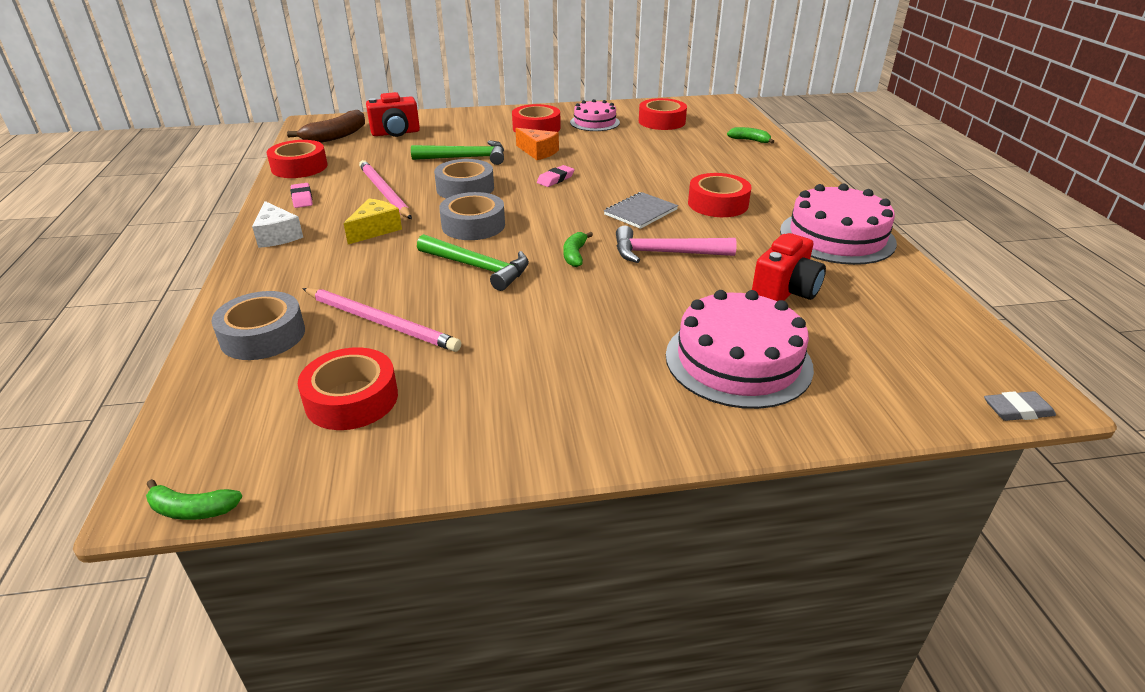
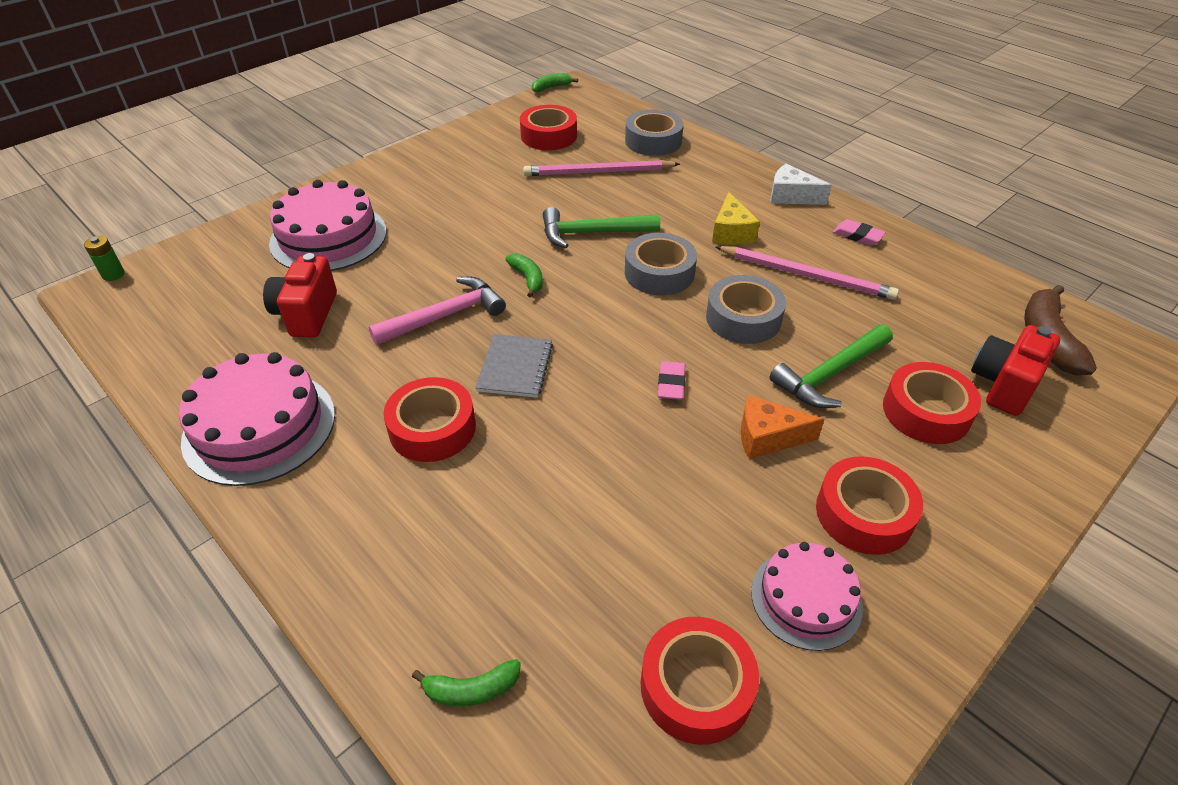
camera: 145 degrees right, 10 degrees up
(299, 167) = (954, 270): red tape -> red tape (926, 412)
(1017, 410) = (113, 274): grey eraser -> green battery

